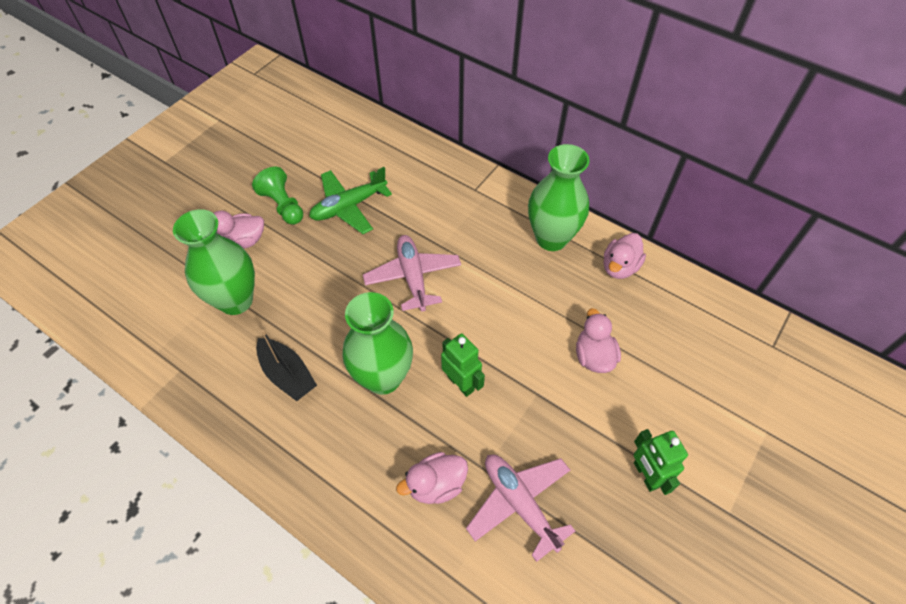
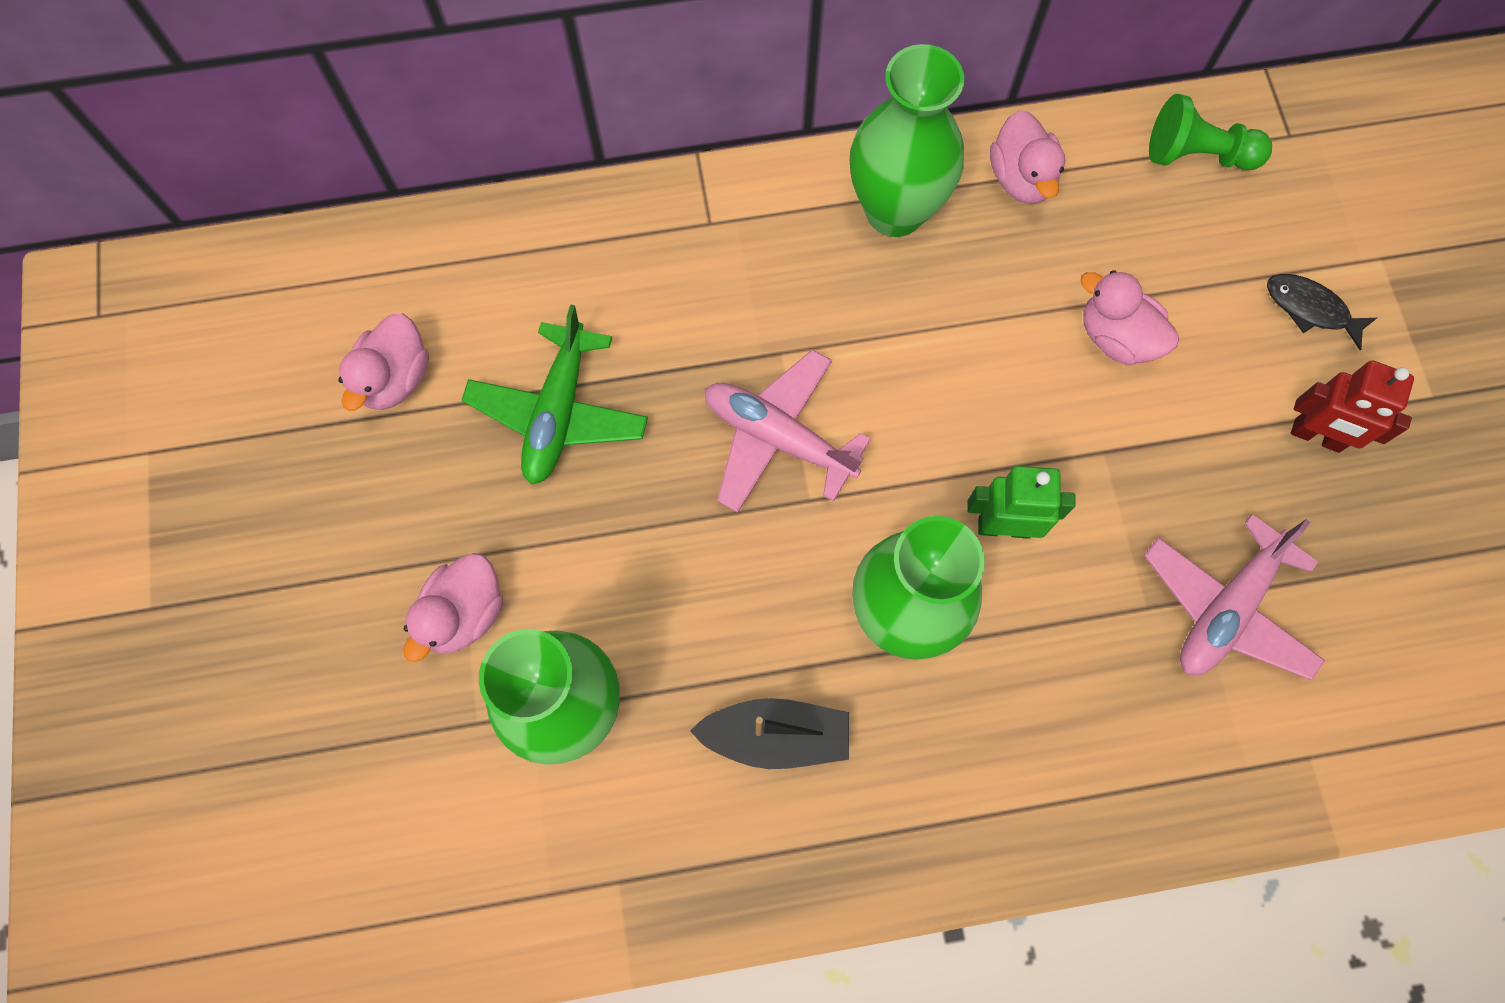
camera: 45 degrees left, 15 degrees up
(283, 205) = (454, 502): green pawn -> green pawn (1197, 155)
(436, 485) = (1116, 683): pink duck -> pink duck (395, 378)
(519, 503) = (1226, 608): pink plane -> pink plane turned 60 degrees counterclockwise
(645, 475) = (1316, 436): green robot -> red robot
(703, 422) = (1310, 309): none -> black fish

